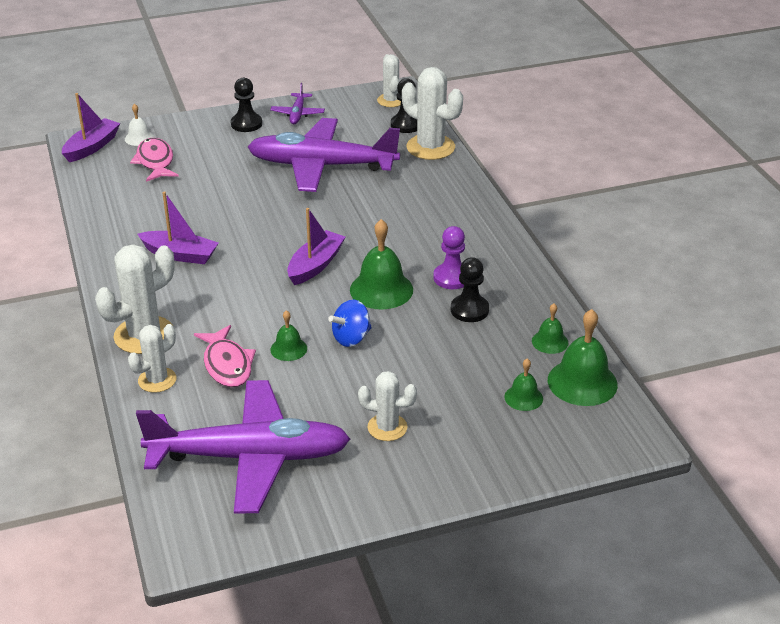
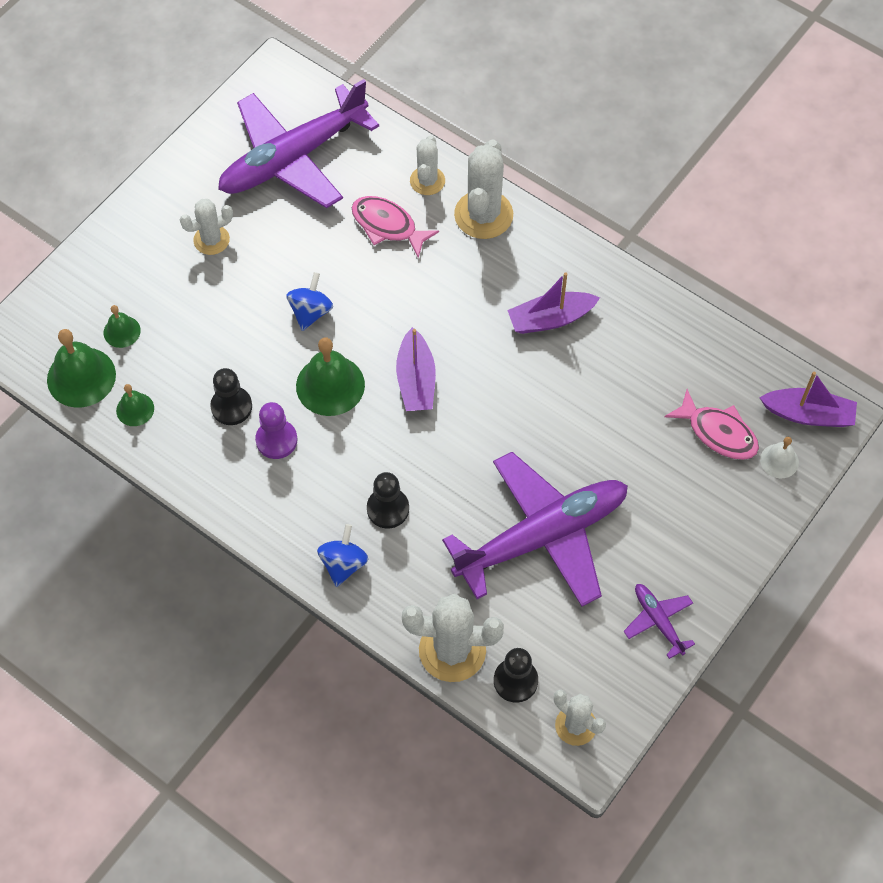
camera: 145 degrees right, 25 degrees up
(92, 147) = (808, 414): purple boat -> purple boat turned 75 degrees counterclockwise
(246, 124) = (695, 562): black pawn -> black pawn (388, 509)
(288, 349) = (353, 270): green bell -> none
(462, 204) = (343, 564): none -> blue spinning top

